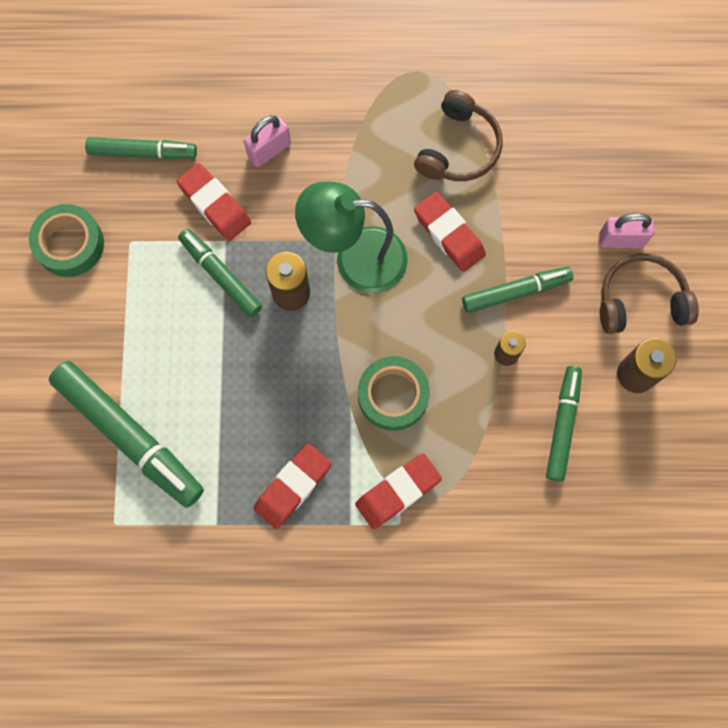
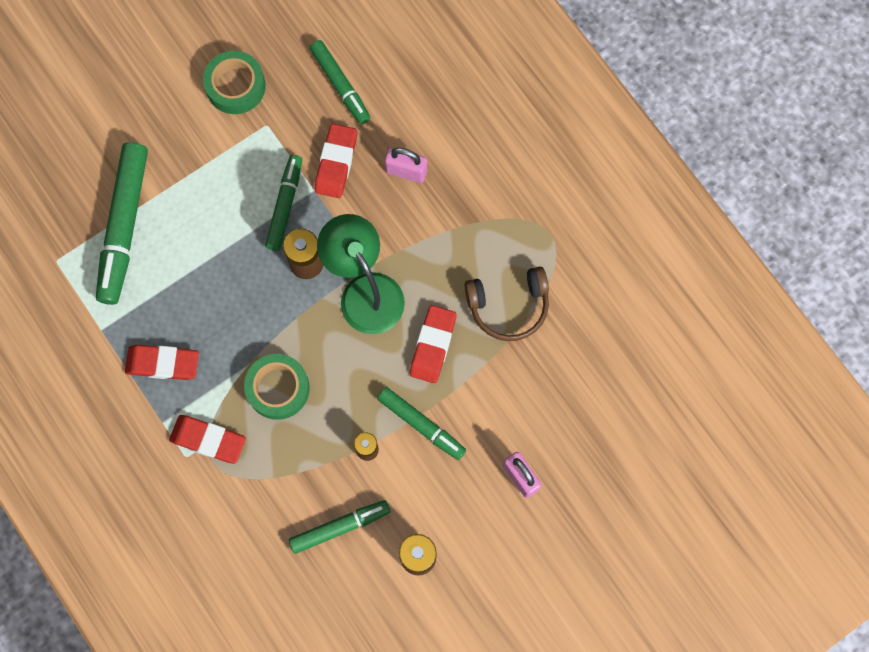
camera: 55 degrees right, 0 degrees up
(641, 300) = (481, 523): brown headphones -> none

